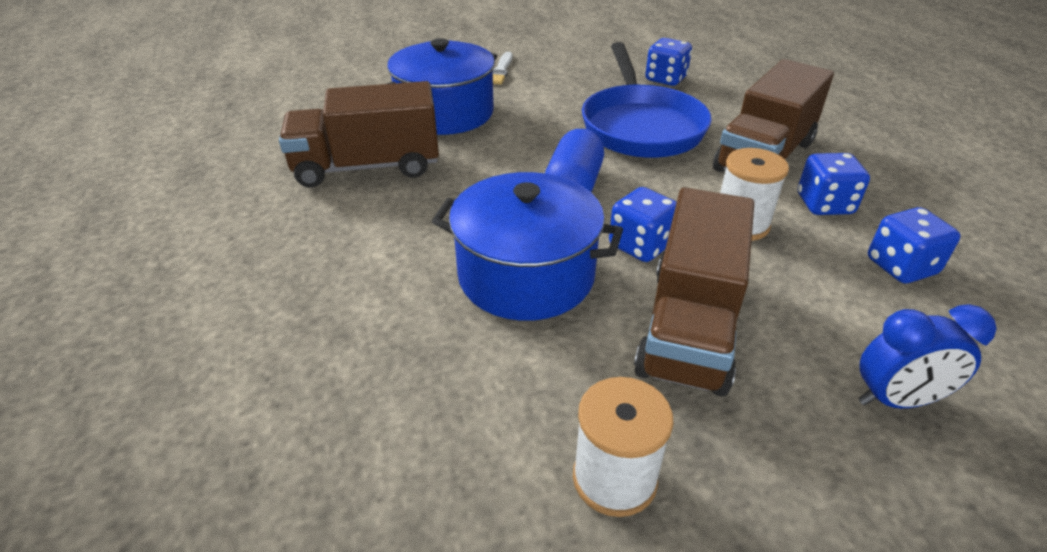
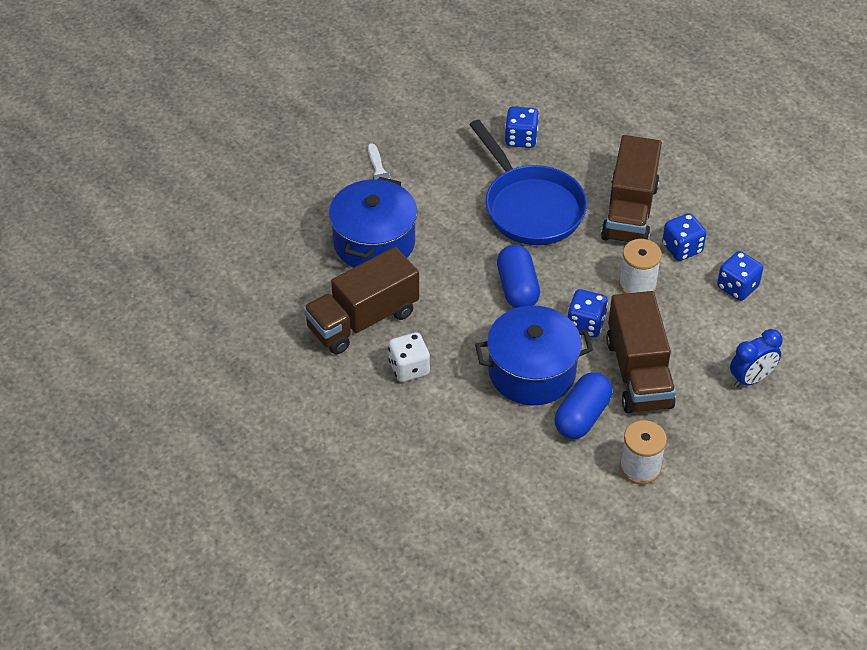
camera: 25 degrees left, 10 degrees up
(372, 224) = (409, 368): none -> white dice
(561, 356) = (582, 416): none -> blue capsule

